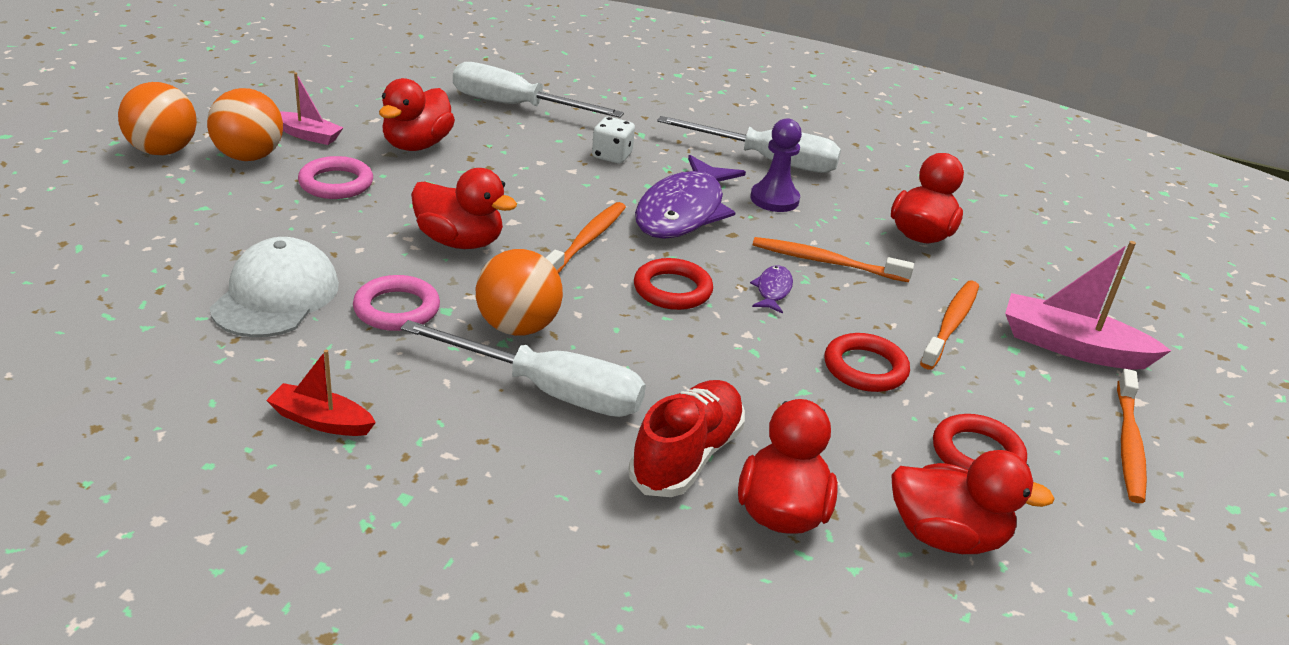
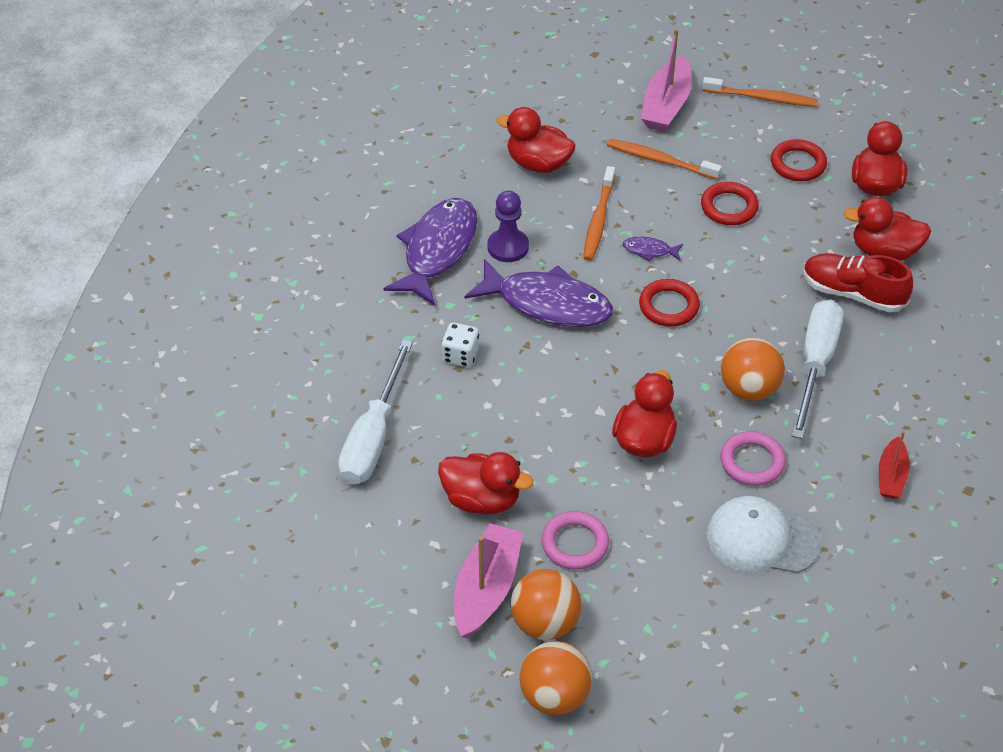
camera: 90 degrees left, 15 degrees up
(308, 135) = (486, 589): pink boat -> pink boat, size x1.68
(586, 241) = (616, 361): orange toothbrush -> none
(767, 161) = (437, 250): white screwdriver -> purple fish

